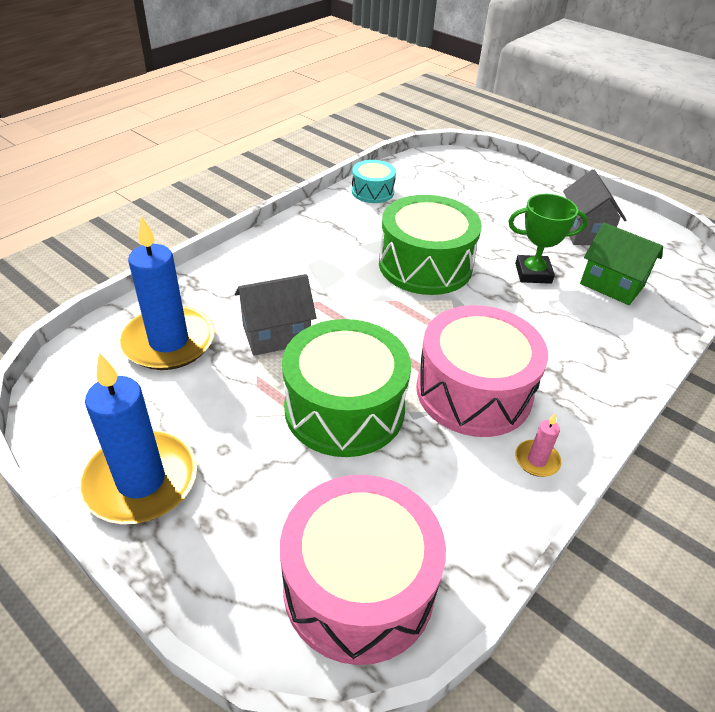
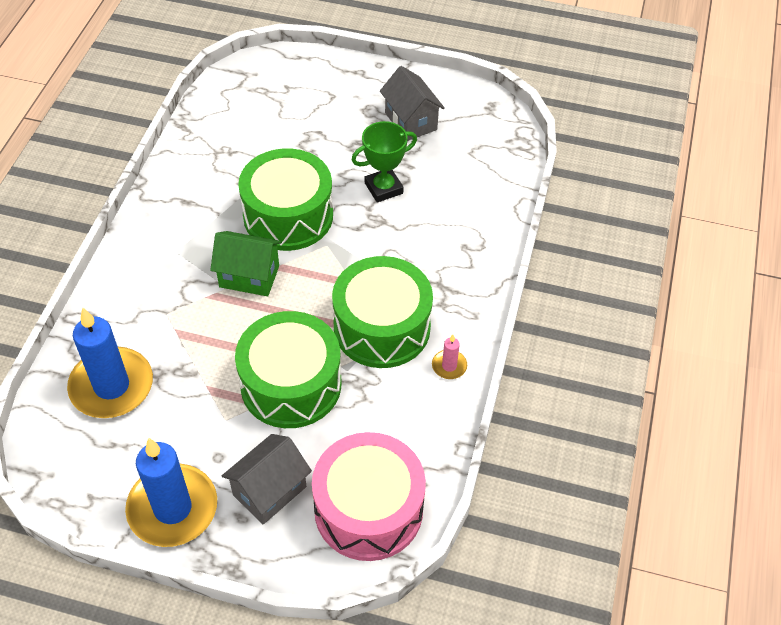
camera: 25 degrees left, 10 degrees up
(276, 335) = (199, 341): grey house -> grey house (269, 491)
(372, 191) = (197, 144): turquoise drum -> none
(474, 391) = (382, 327): pink drum -> green drum
(612, 285) = (452, 175): green house -> green house (249, 276)

